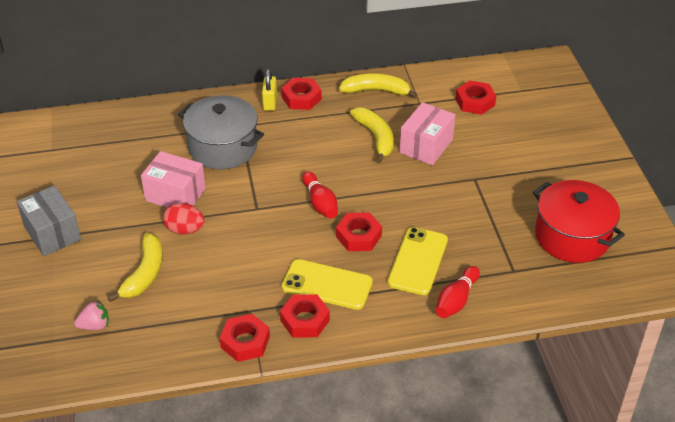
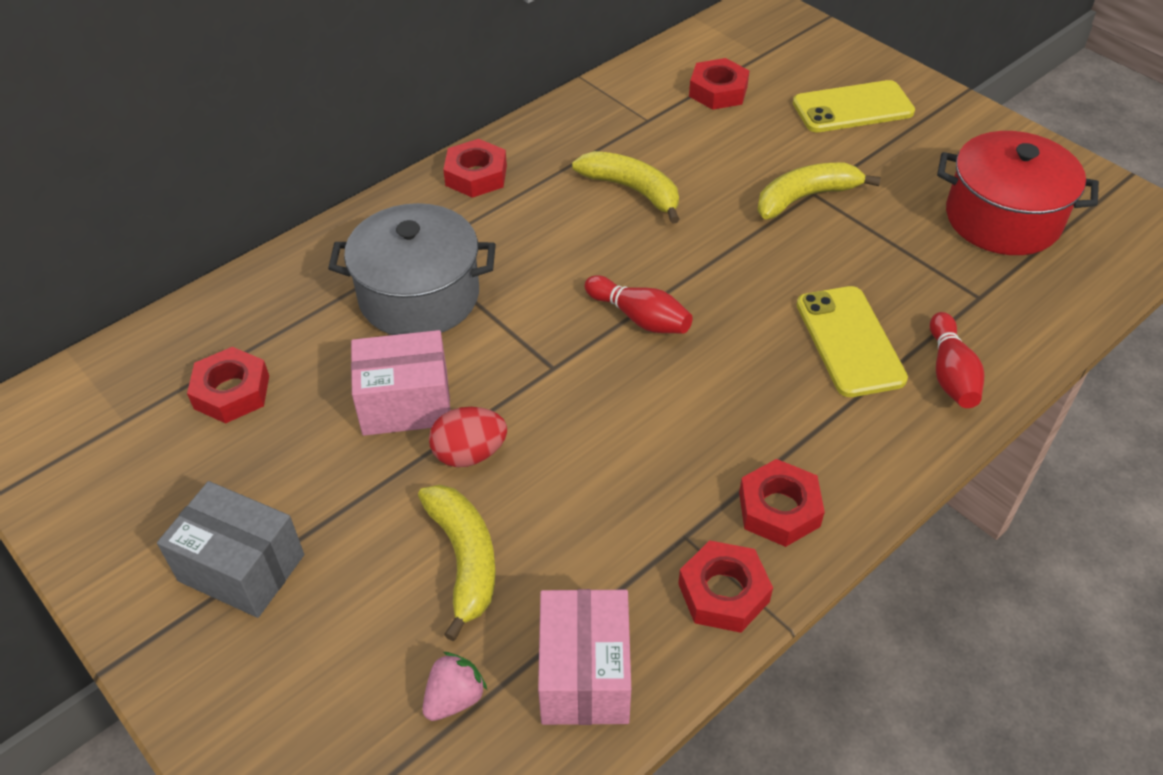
camera: 30 degrees left, 5 degrees up
(270, 103) = (434, 200): yellow padlock -> none
(327, 285) = (760, 437): yellow phone -> yellow phone (852, 108)
(358, 236) = (737, 342): red nut -> red nut (231, 392)
(376, 91) = (574, 125): yellow banana -> yellow banana (805, 197)
(426, 146) = (710, 174): pink box -> pink box (585, 674)

